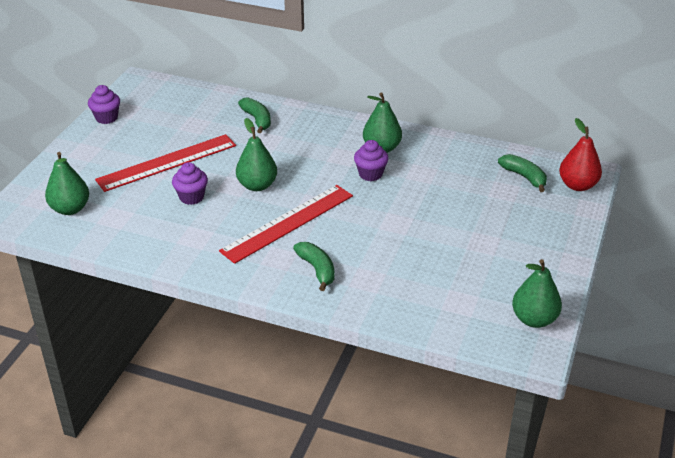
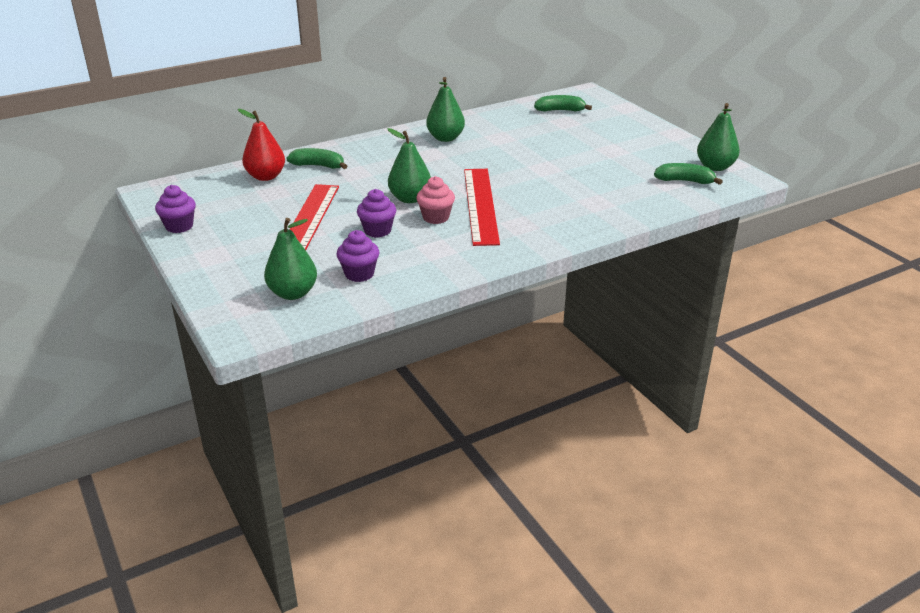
camera: 50 degrees left, 5 degrees down
(242, 212) = (436, 217): none -> pink cupcake
(317, 269) = (557, 216): green banana -> green banana (684, 181)
(370, 174) = (471, 154): purple cupcake -> purple cupcake (359, 274)
(577, 185) = (595, 100): red pear -> red pear (266, 176)

